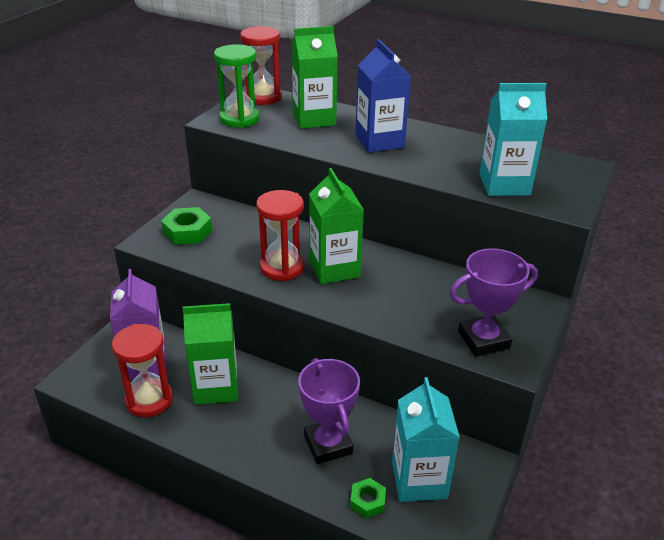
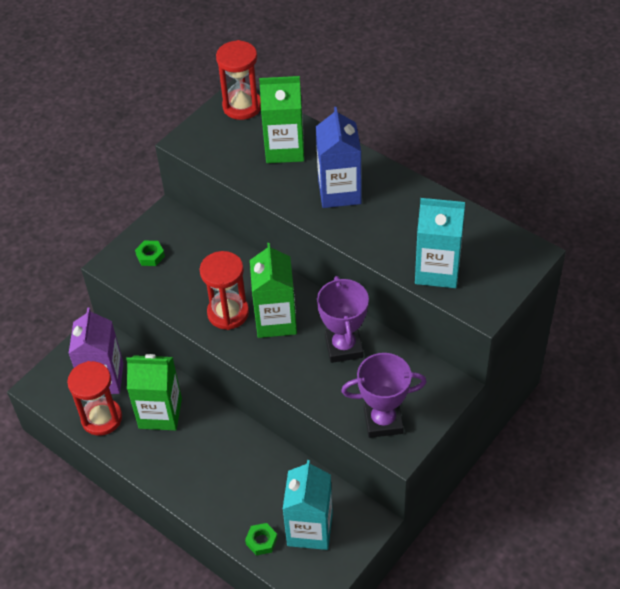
camera: 15 degrees right, 15 degrees up
(187, 231) = (150, 256): green nut -> green nut, size x0.62
(239, 119) = (210, 141): green hourglass -> none
(328, 444) = (243, 485): purple trophy -> purple trophy (344, 347)

